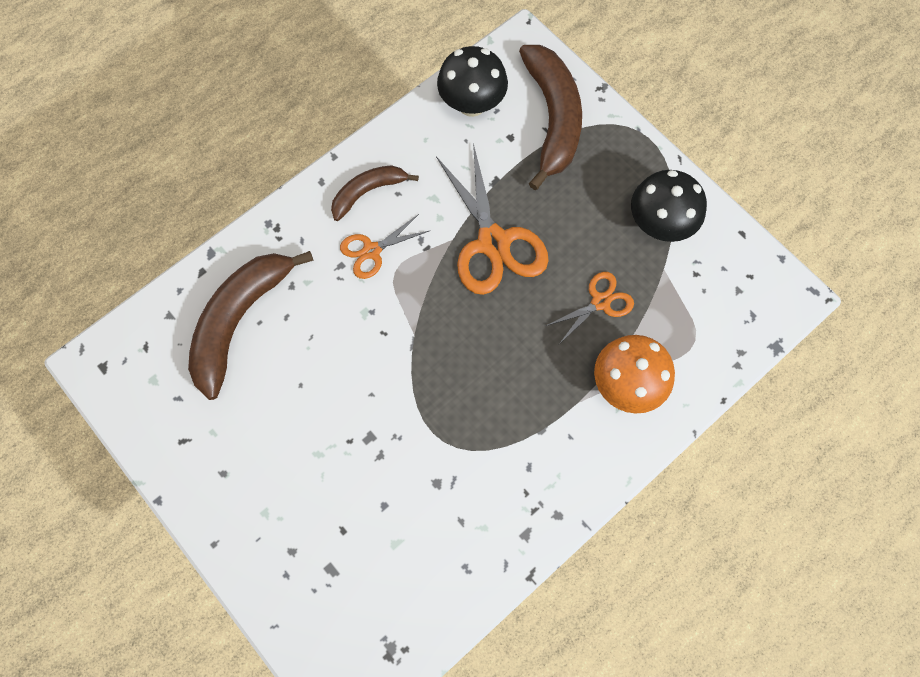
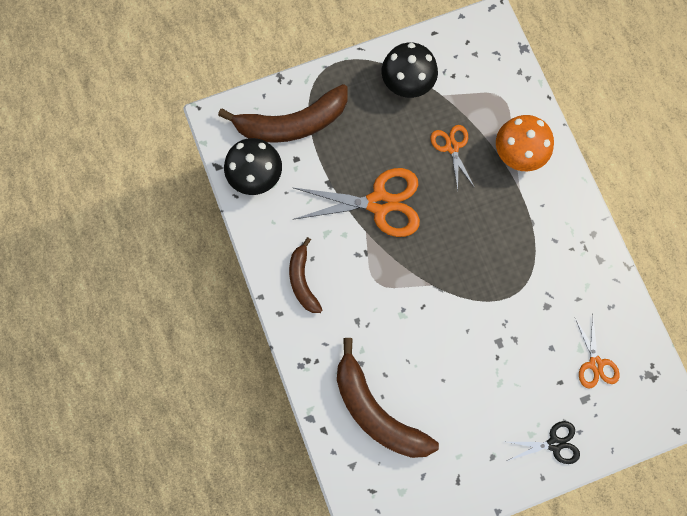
camera: 70 degrees left, 5 degrees up
(261, 546) = (554, 444): none -> black scissors
(371, 251) = (353, 293): orange scissors -> orange scissors (595, 364)
(552, 118) = (292, 123): brown banana -> brown banana turned 150 degrees clockwise

